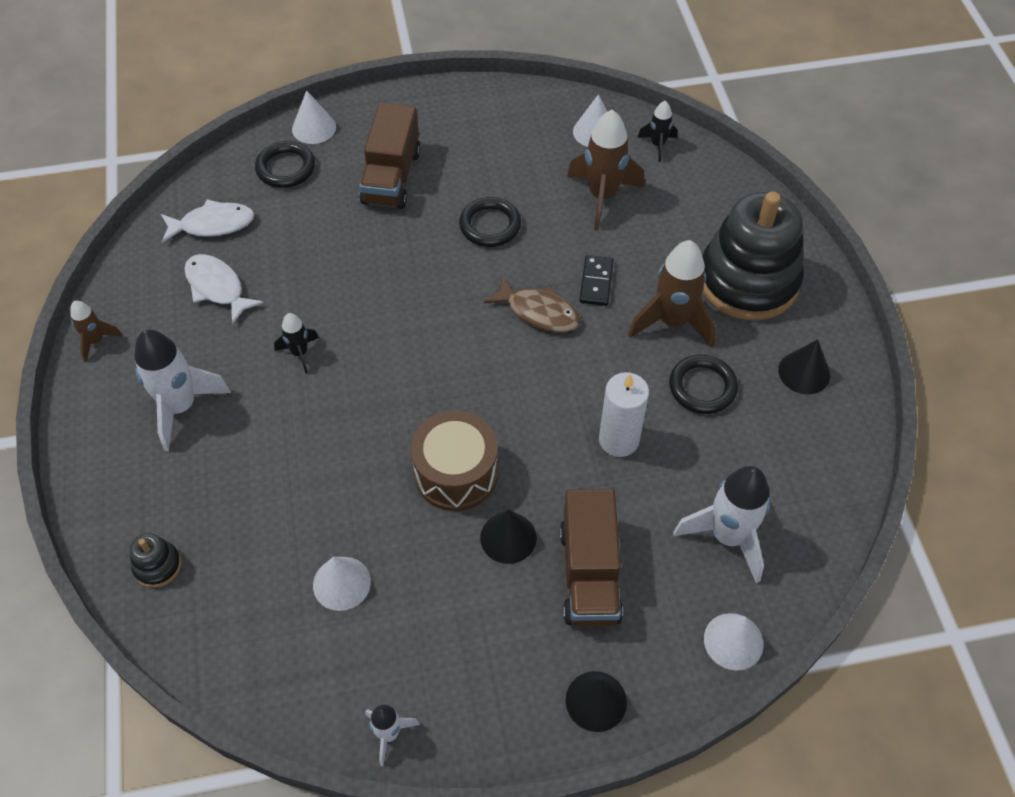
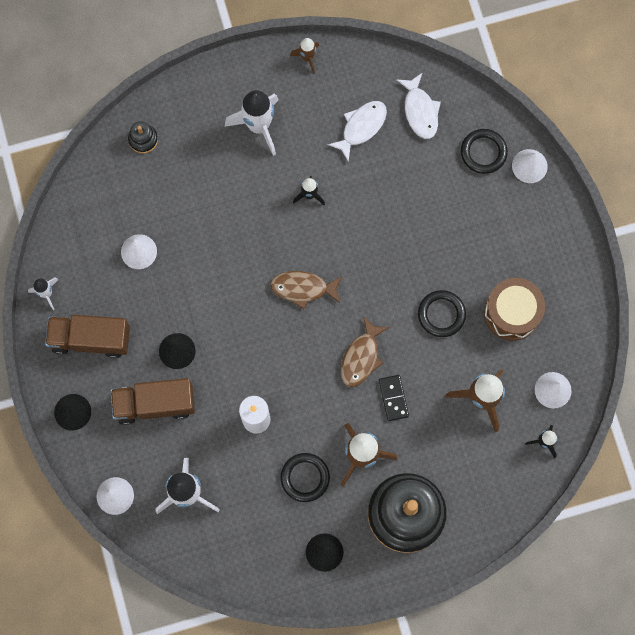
camera: 85 degrees right, 20 degrees up
(391, 177) = (483, 234): brown truck -> brown truck (91, 339)
(434, 370) = (303, 288): none -> brown fish
(456, 473) = (221, 312): brown drum -> brown drum (511, 313)
(596, 282) = (393, 398): black domino -> black domino turned 75 degrees clockwise

